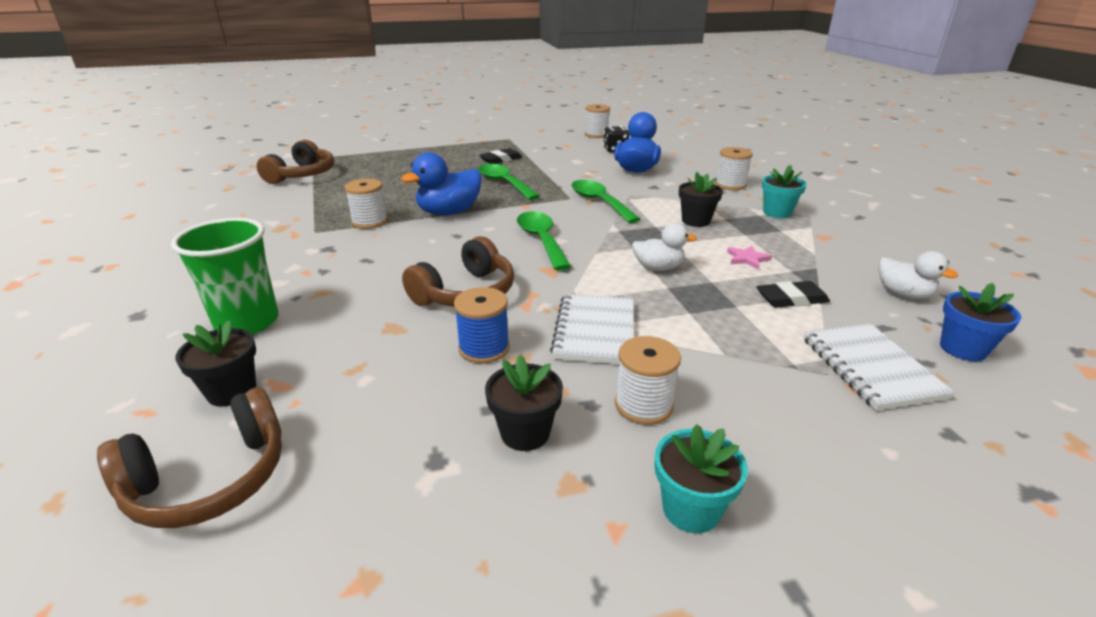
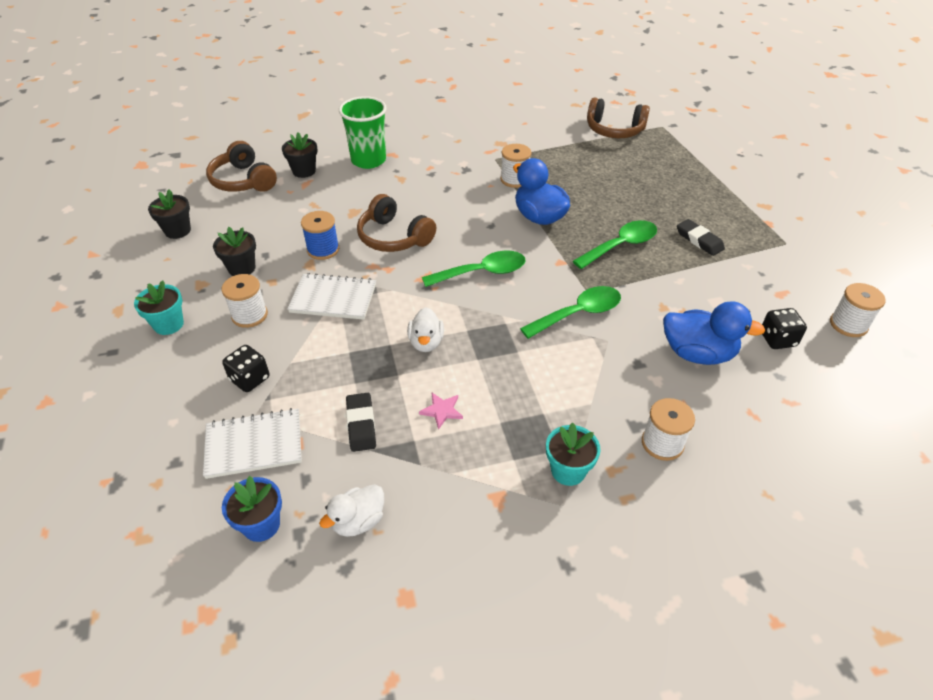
camera: 90 degrees right, 15 degrees up
(696, 221) = (535, 386): black flower pot -> black flower pot (177, 231)
(770, 386) = (250, 379): none -> black dice

